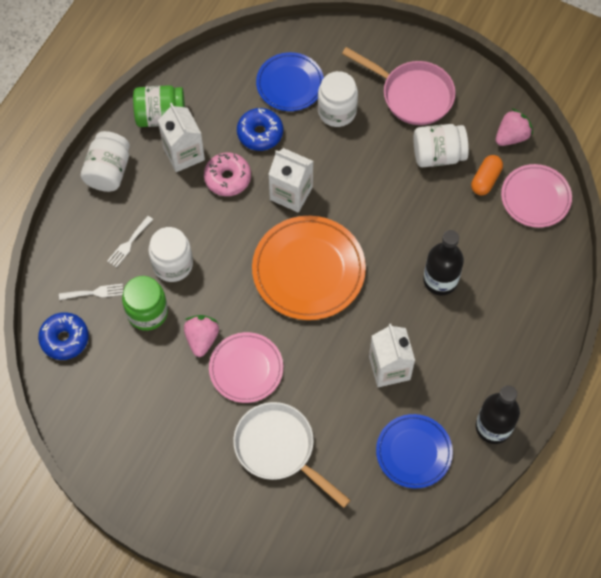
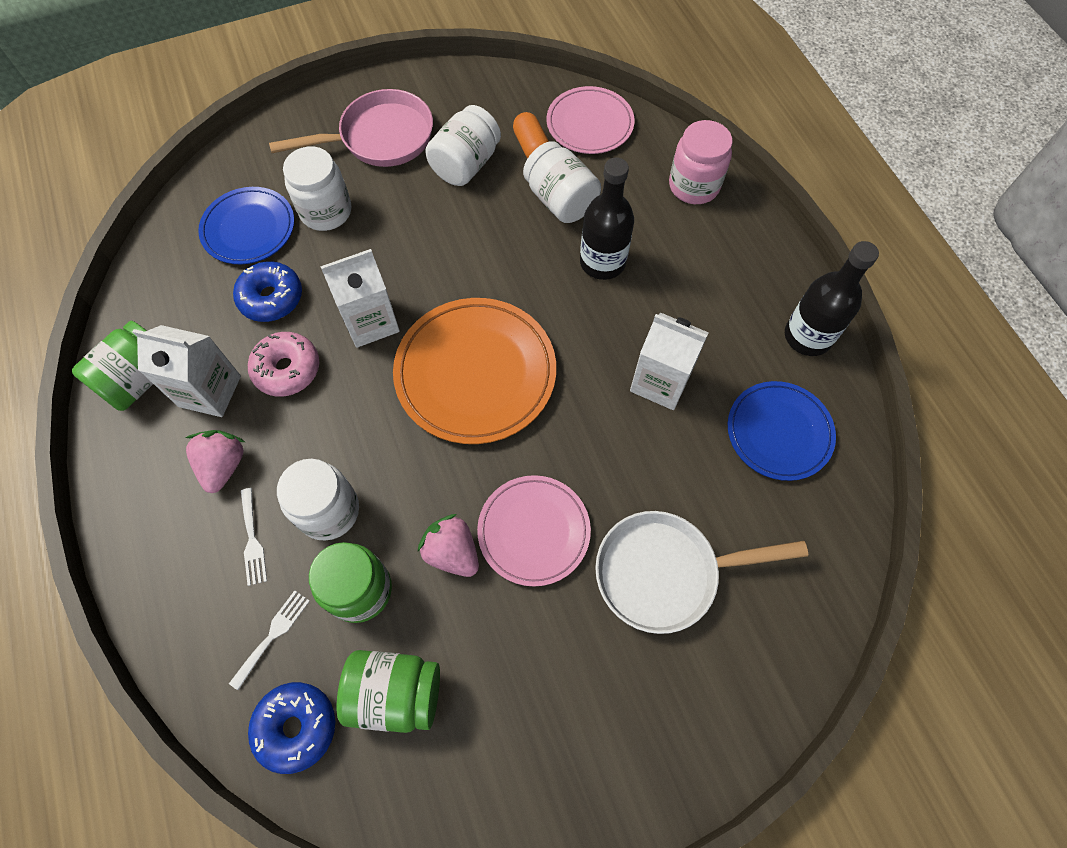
camera: 50 degrees left, 0 degrees up
(108, 171) = (139, 490): white jar -> white jar (560, 200)
(114, 369) = (395, 693): none -> green jar
(511, 136) = (508, 96): pink strawberry -> pink strawberry (223, 465)
(545, 290) = (694, 186): none -> pink jar

